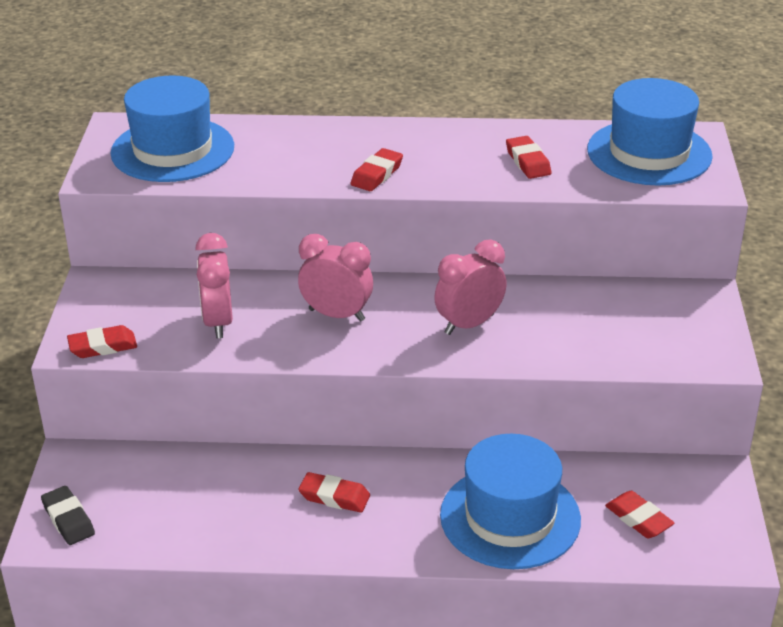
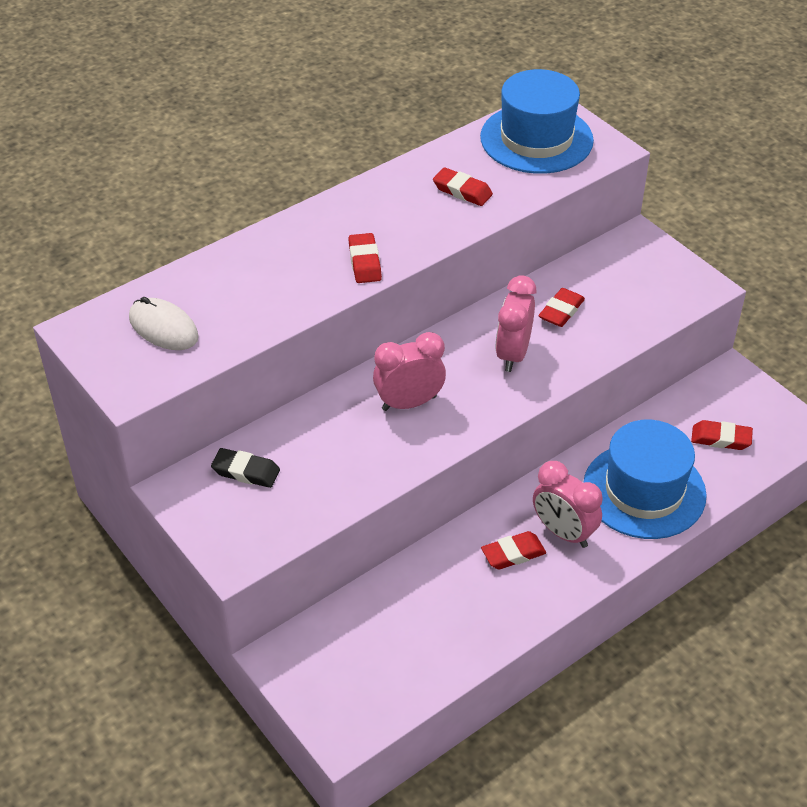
camera: 40 degrees left, 10 degrees up
(68, 519) = (341, 708): black eraser -> black eraser (246, 471)
(103, 346) = (260, 543): red eraser -> red eraser (561, 311)
(172, 150) = (163, 328): blue hat -> white mouse
(218, 322) = (326, 464): pink clock -> pink clock (563, 532)

